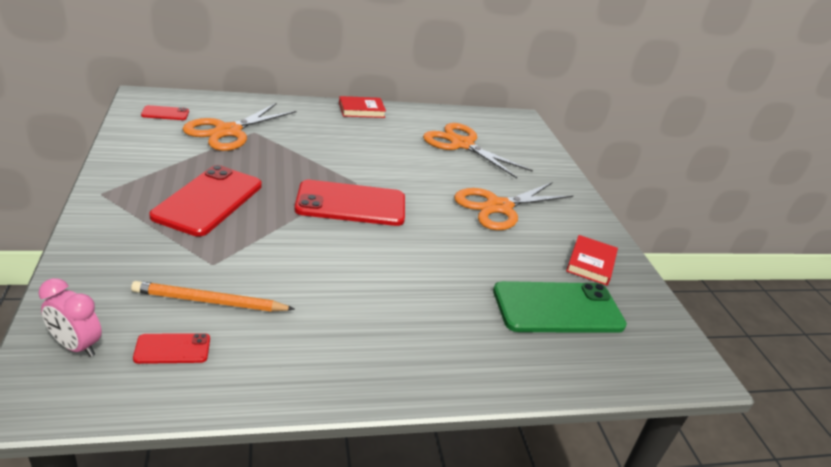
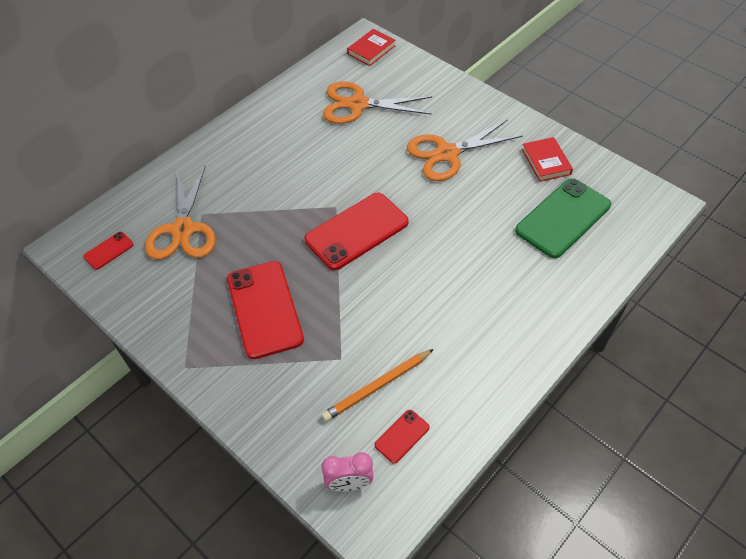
camera: 30 degrees left, 20 degrees up
(361, 110) = (246, 122): red book -> red book (371, 50)
(499, 207) = (447, 153): orange scissors -> orange scissors turned 45 degrees clockwise

